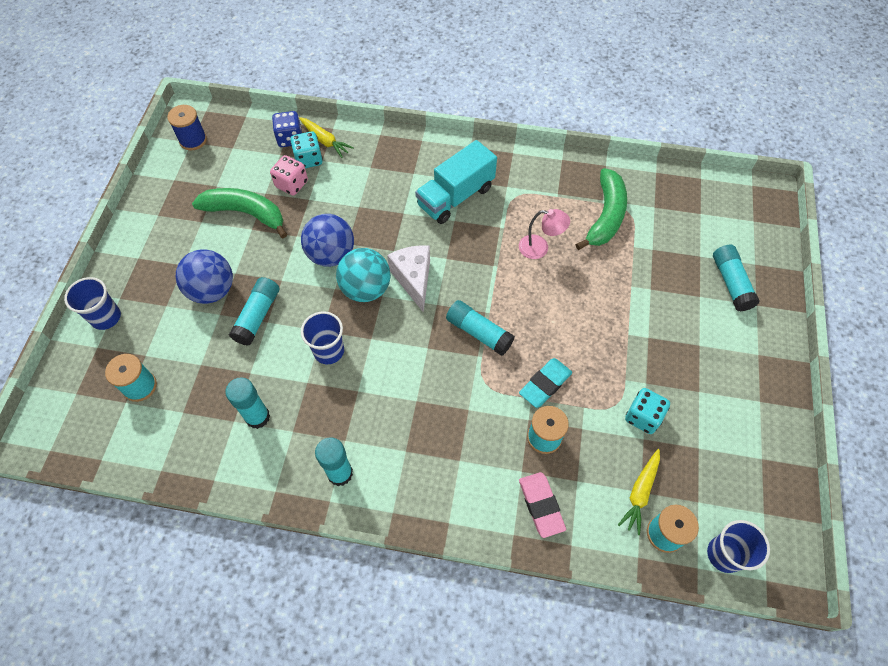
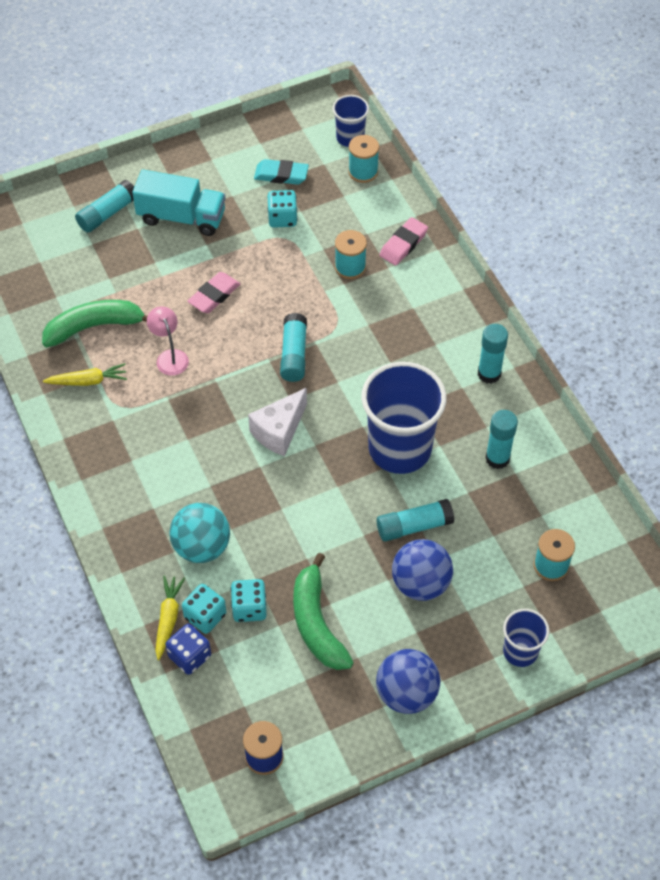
camera: 125 degrees left, 5 degrees down
(291, 184) = (249, 608): pink dice -> turquoise dice
(329, 351) = (400, 449): blue cup -> blue cup, size x1.96
(331, 255) = (304, 513): blue ball -> blue ball (406, 693)
(366, 289) = (318, 461): turquoise ball -> turquoise ball (202, 547)
(455, 196) = (157, 454): turquoise truck -> turquoise truck (181, 217)
(545, 384) = (305, 288): turquoise eraser -> turquoise eraser (281, 175)
(583, 311) = (214, 295): none -> pink eraser
(640, 492) = (345, 196): yellow carrot -> yellow carrot (88, 381)

